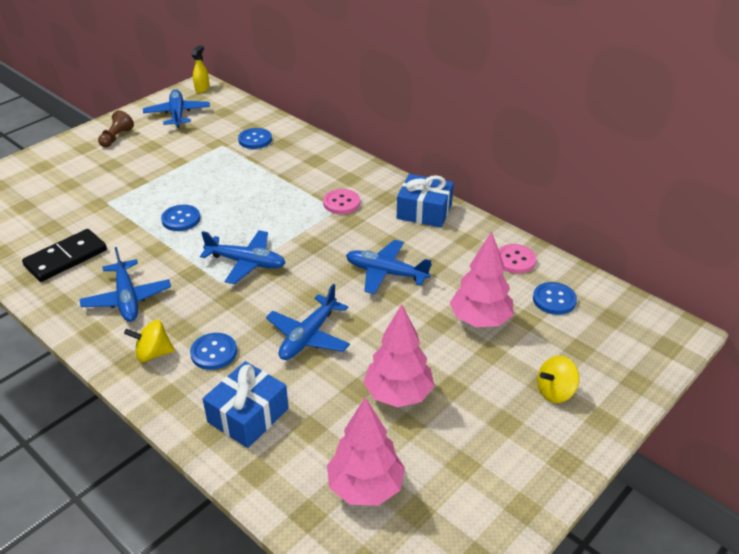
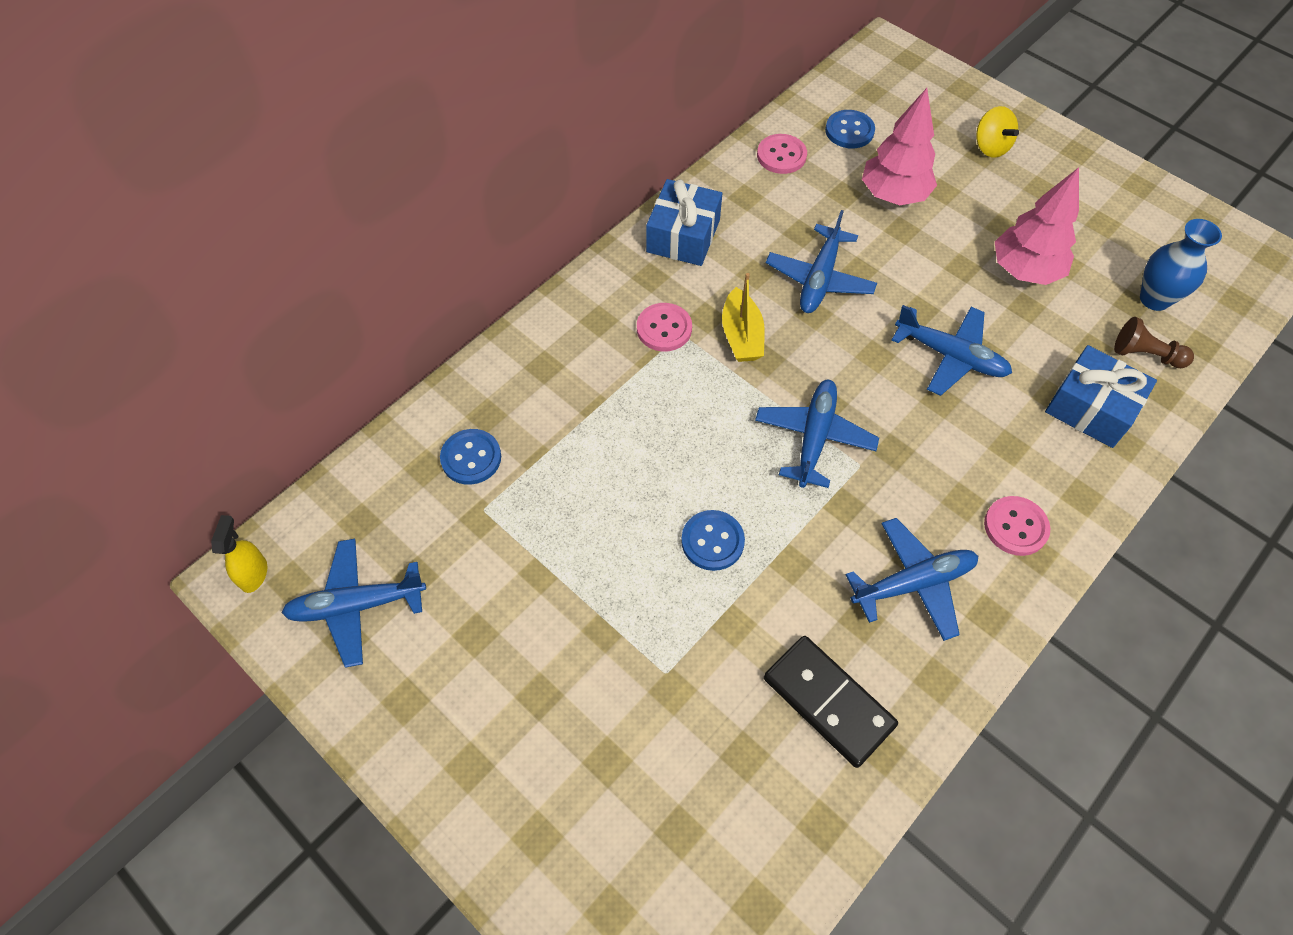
camera: 90 degrees left, 20 degrees up
(116, 137) = (436, 708): brown pawn -> brown pawn (1145, 355)
(153, 353) = (1015, 527): yellow spinning top -> pink button
(202, 89) = (254, 574): yellow spray bottle -> yellow spray bottle turned 75 degrees clockwise
(214, 352) = (999, 456): blue button -> none
(334, 234) = (741, 335): none -> yellow boat
(365, 487) = (1154, 299): pink tree -> blue vase

